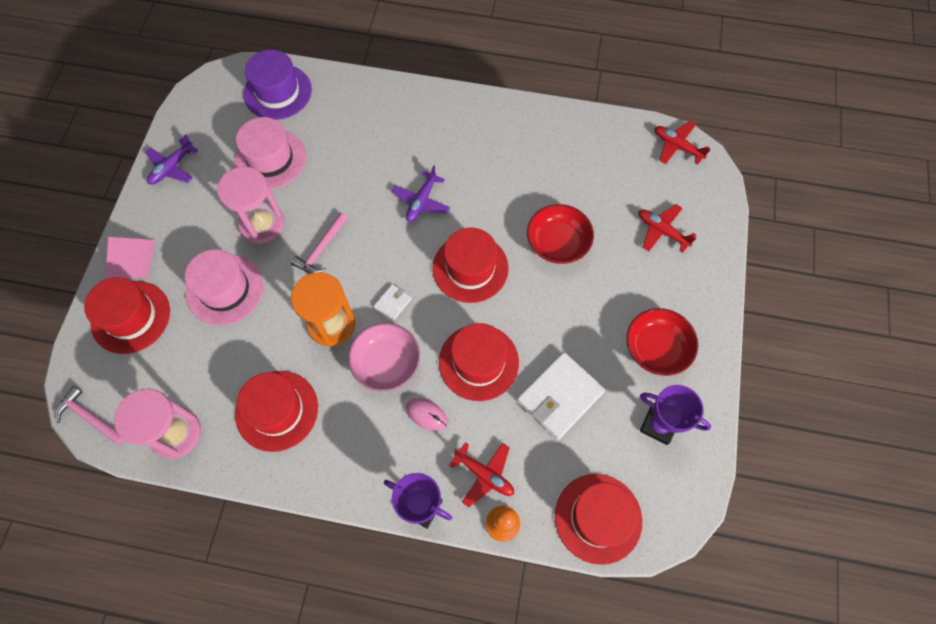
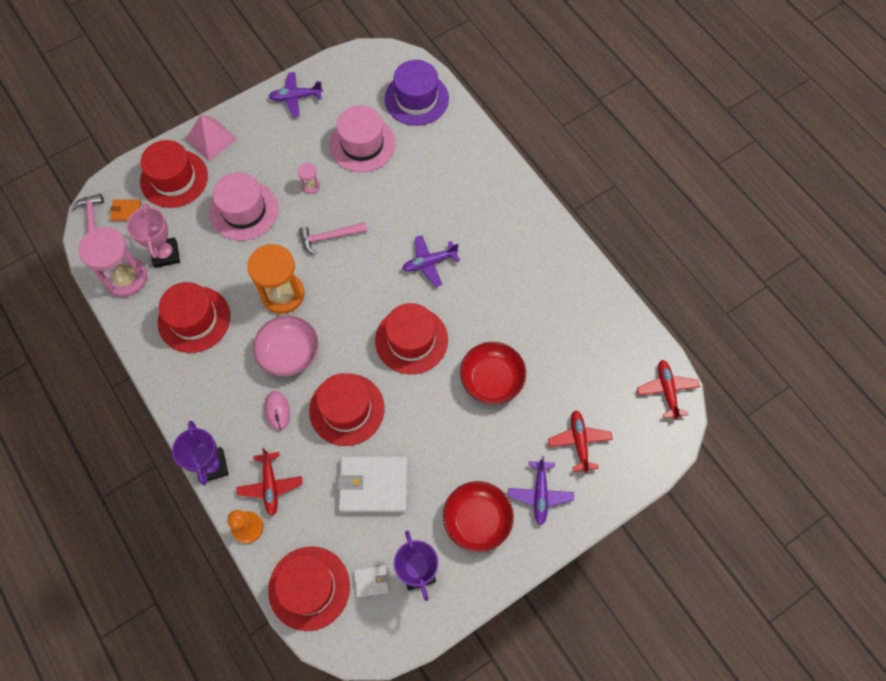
camera: 45 degrees right, 0 degrees up
(114, 380) = (126, 211): none -> orange wallet
(192, 382) = (166, 254): none -> pink trophy
(262, 224) = (311, 186): pink hourglass -> pink hourglass, size x0.44
(392, 303) = (335, 316): white wallet -> white wallet (371, 581)
(676, 290) = (540, 494): none -> purple plane

